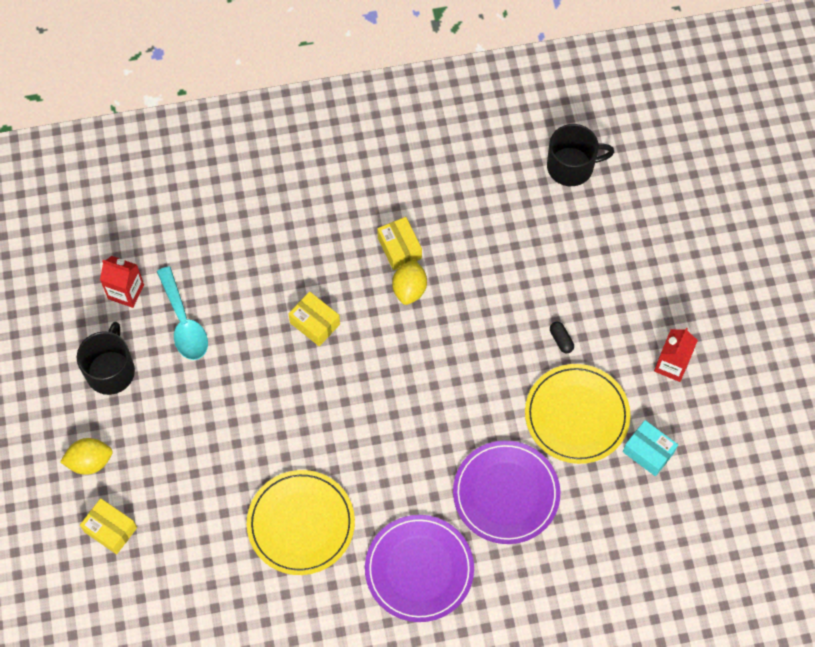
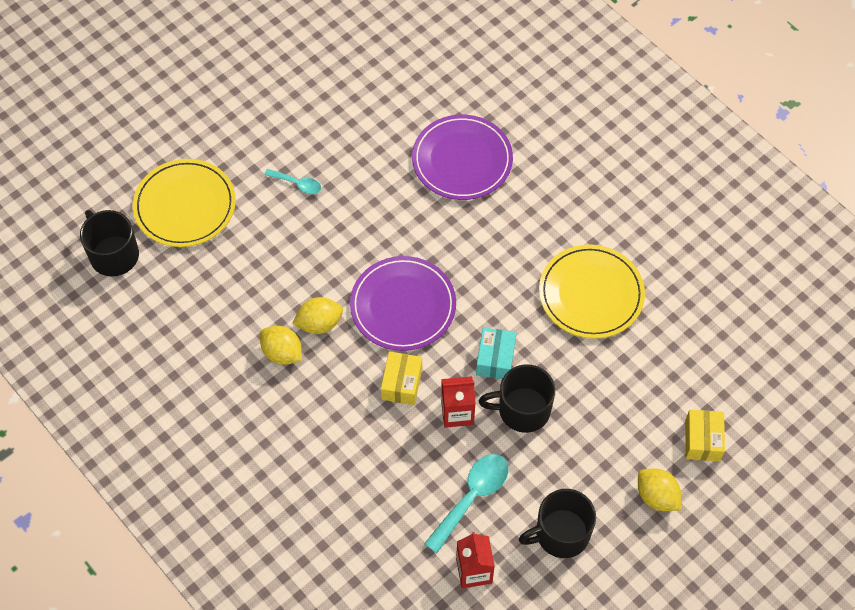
camera: 120 degrees left, 5 degrees down
(231, 403) = (522, 409): none -> black mug
(399, 248) = (282, 353): yellow box -> yellow lemon
(419, 569) = (567, 189): purple plate -> purple plate (403, 306)
(561, 340) = (297, 184): black capsule -> turquoise spoon
(576, 415) = (360, 142): yellow plate -> yellow plate (185, 205)
(648, 452) = (360, 80): turquoise box -> turquoise box (495, 359)
(671, 365) = (271, 97): red carton -> red carton (457, 412)

